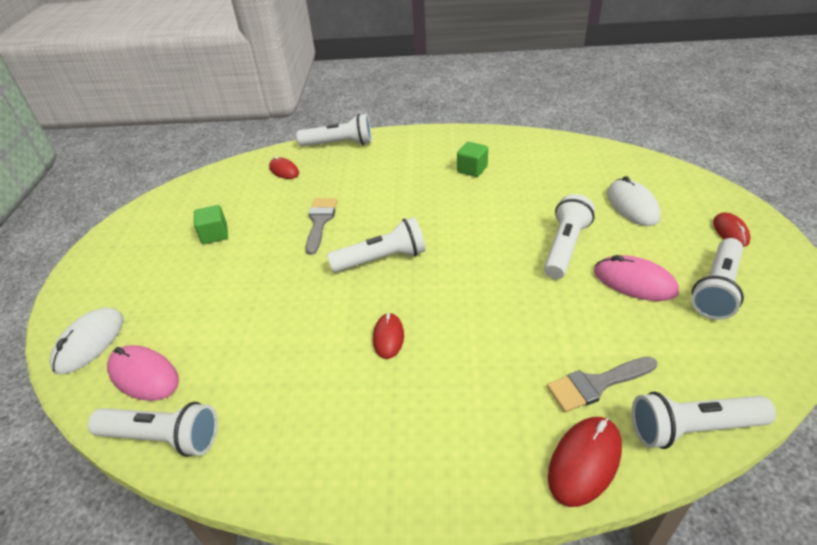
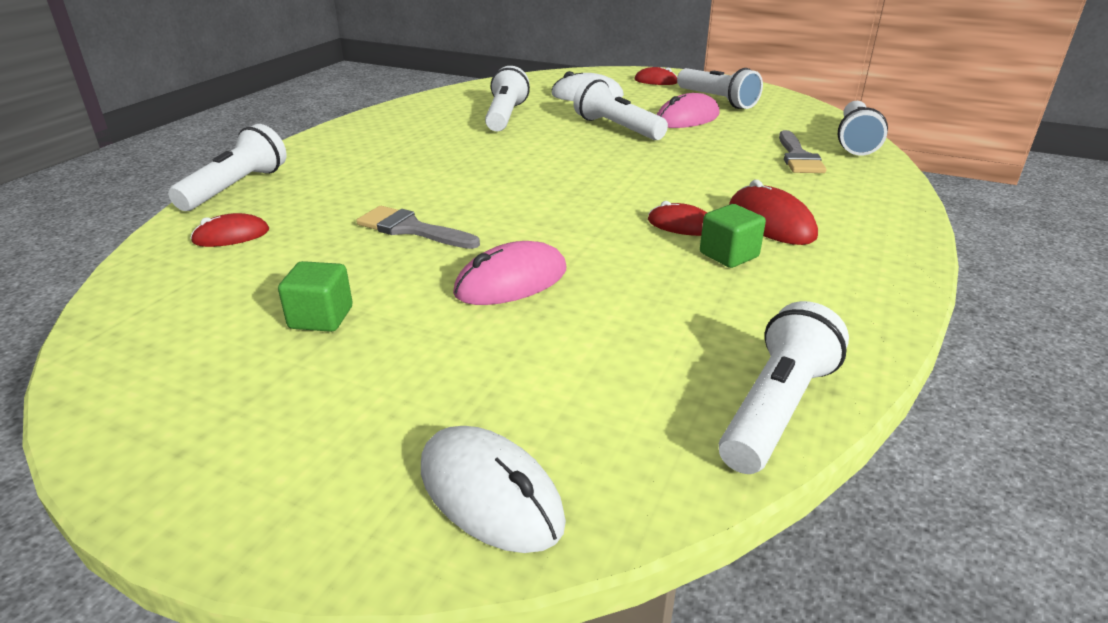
camera: 70 degrees left, 10 degrees down
(144, 375) = (631, 422): pink mouse -> pink mouse (511, 281)
(381, 259) = (541, 206): white flashlight -> white flashlight (505, 116)
(472, 169) = (434, 133): green cube -> green cube (729, 255)
(584, 462) = (878, 179): red mouse -> red mouse (770, 222)

